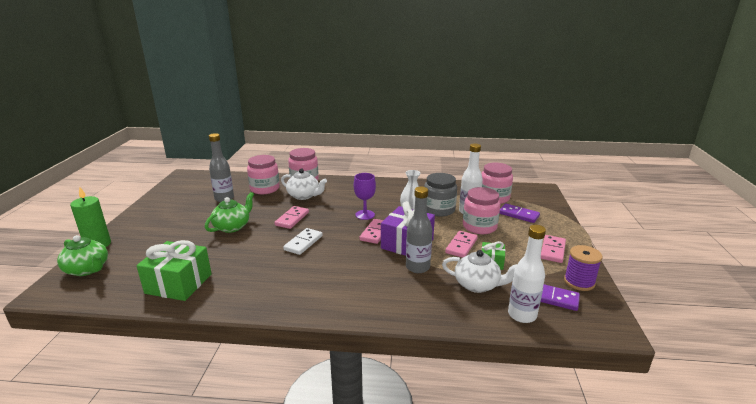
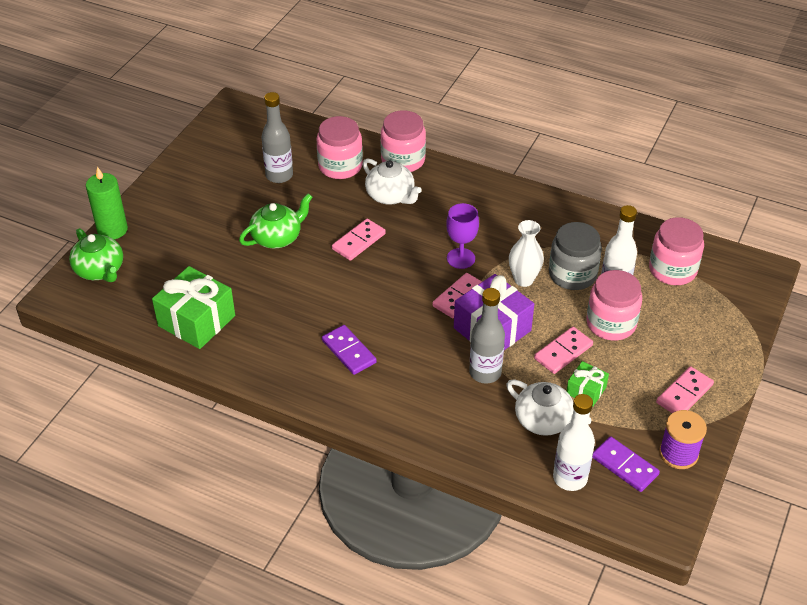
camera: 20 degrees right, 20 degrees up
(303, 243) = (358, 291): white domino -> none
(518, 215) = (685, 315): purple domino -> purple domino (348, 351)

